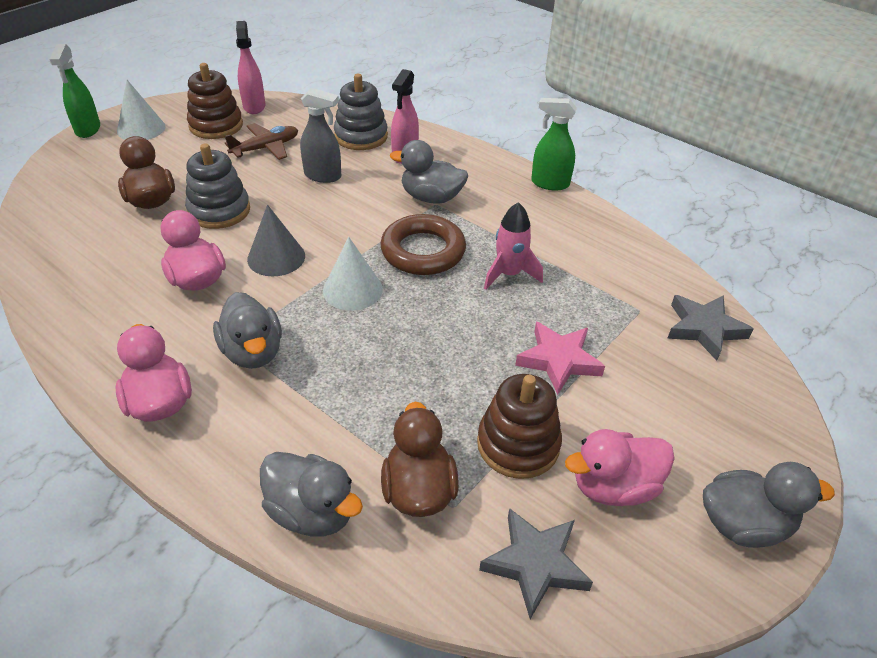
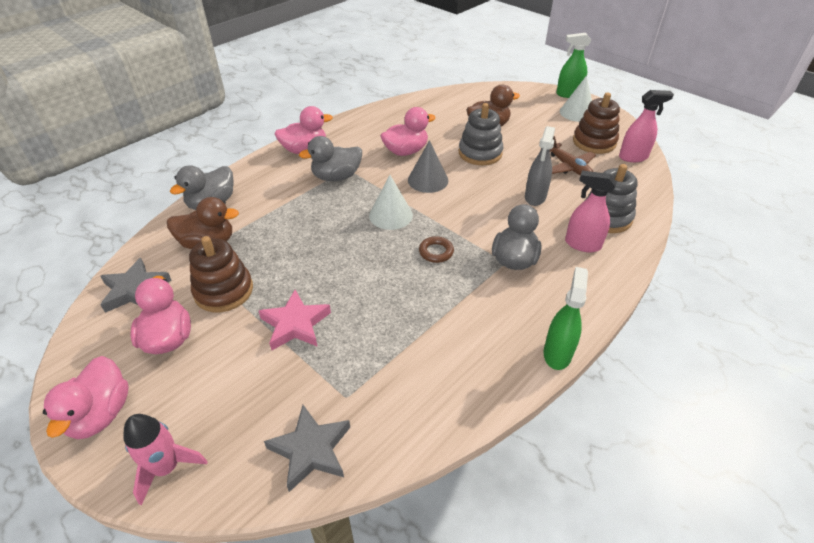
camera: 95 degrees right, 0 degrees up
(423, 251) = (436, 252): brown ring -> brown ring, size x0.49
(509, 274) = (404, 304): pink rocket -> pink rocket (167, 468)
(743, 524) = (101, 414): grey duck -> pink duck

